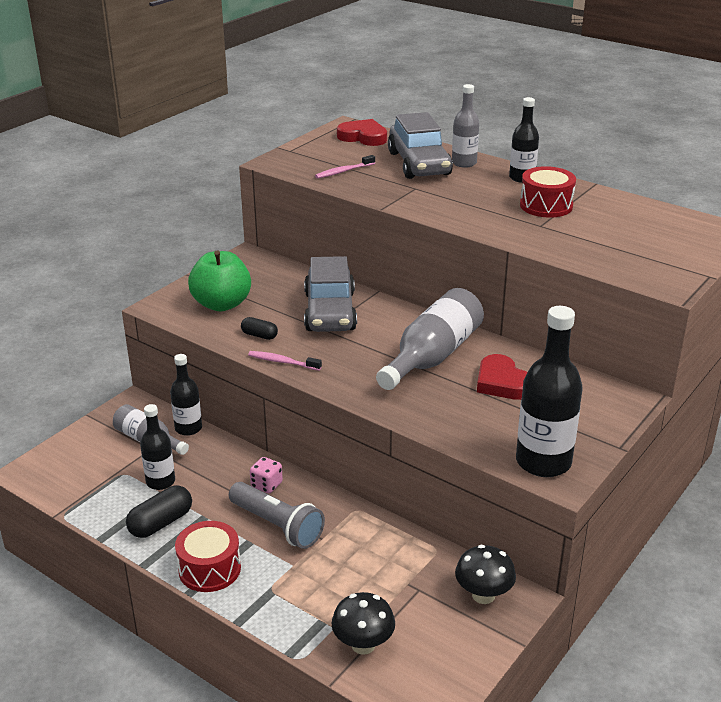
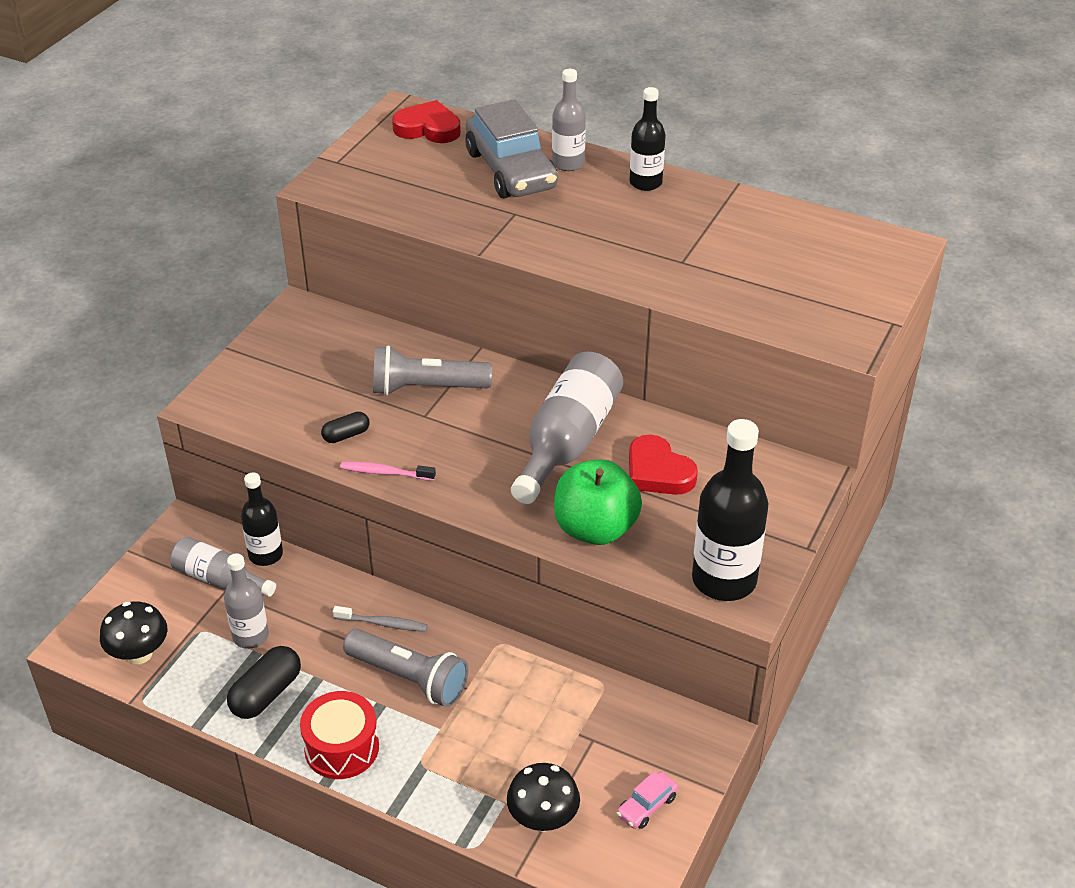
camera: 10 degrees left, 10 degrees up
(160, 481) = (250, 636): black bottle -> grey bottle
(222, 304) = (285, 391): green apple -> green apple (595, 528)
(259, 335) = (346, 435): black capsule -> black capsule turned 45 degrees counterclockwise
(266, 485) = (383, 623): pink dice -> grey toothbrush
(330, 312) = (426, 388): grey car -> grey flashlight
(343, 171) = (416, 193): pink toothbrush -> none
(455, 646) = (646, 806): none -> pink car
(483, 595) = (667, 736): black mushroom -> black mushroom (139, 654)
(546, 205) = (683, 227): red drum -> none

